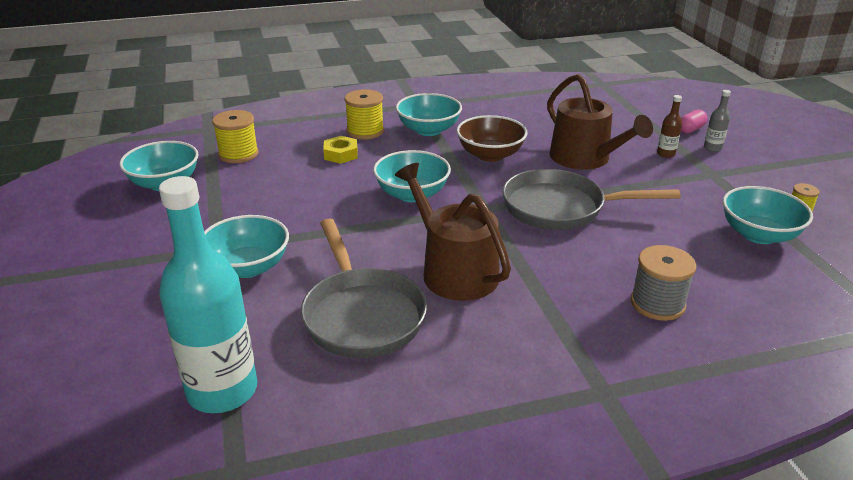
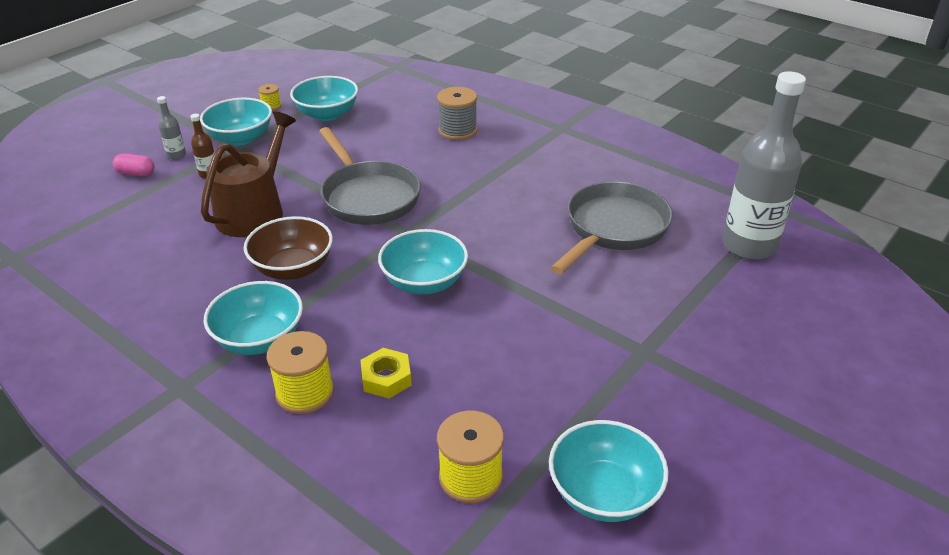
camera: 125 degrees left, 5 degrees up
(222, 391) = (749, 246): turquoise bottle -> grey bottle
(248, 267) = (641, 315): turquoise bowl -> turquoise bowl (241, 138)
(454, 271) = (515, 212): brown watering can -> none

